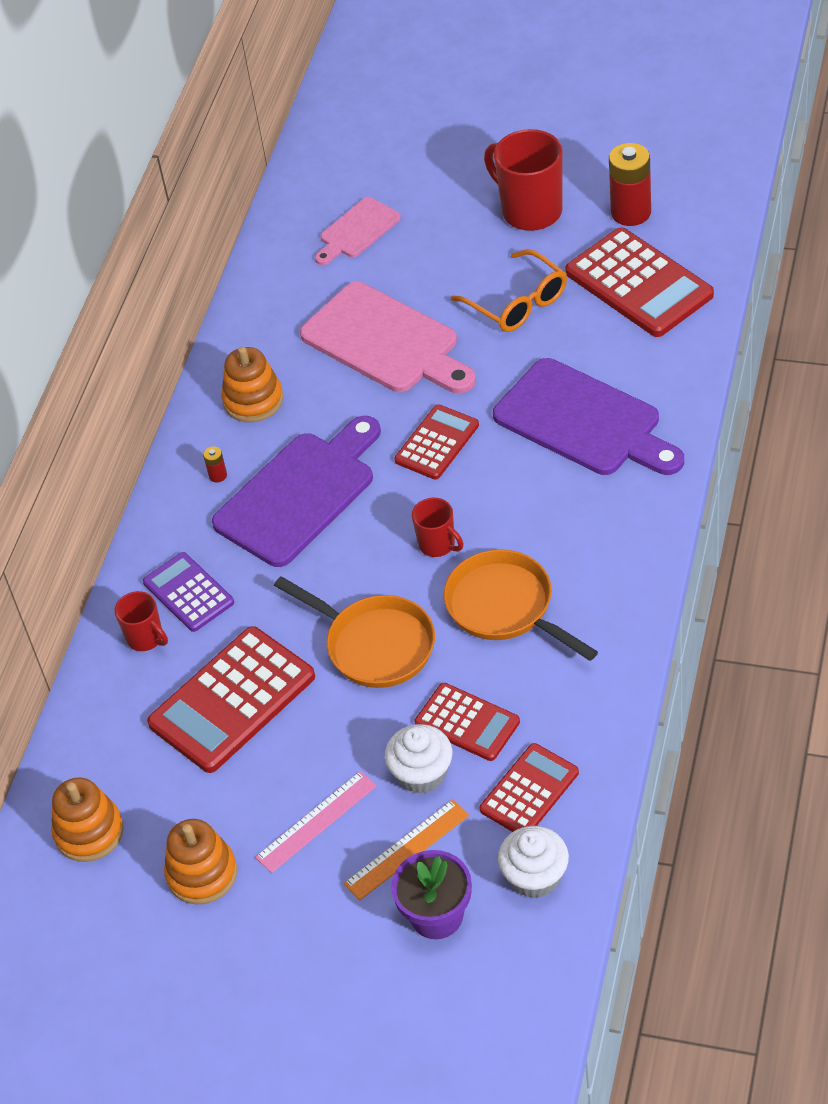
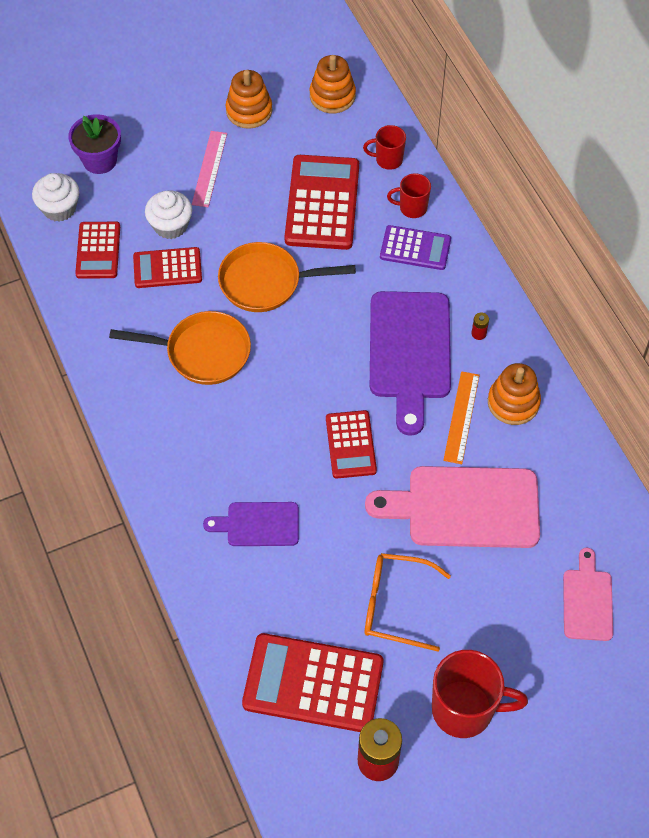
camera: 135 degrees right, 10 degrees up
(407, 849) = (144, 182): orange ruler -> orange ruler (461, 417)
(438, 545) = (283, 369): red mug -> red mug (388, 160)
(584, 421) = (258, 524): purple cutting board -> purple cutting board, size x0.55

